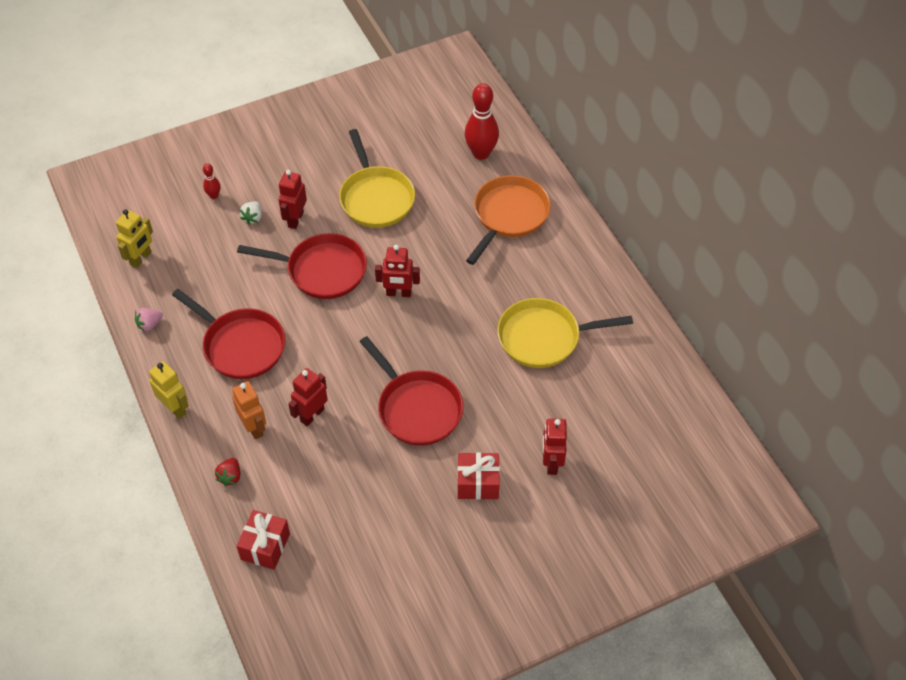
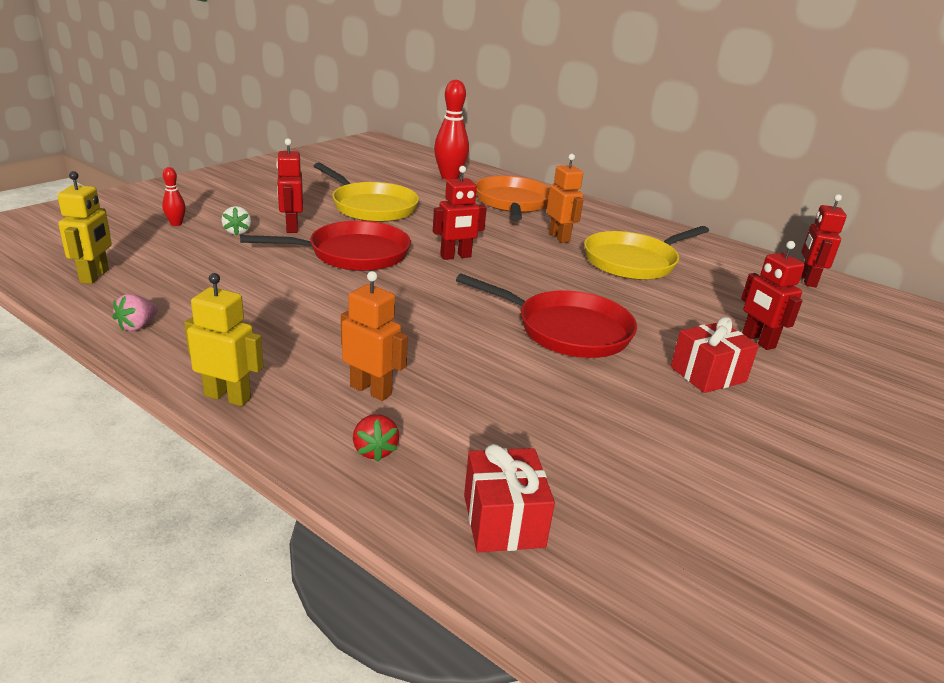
camera: 30 degrees left, 25 degrees down
(241, 345) = (292, 321): red pan -> none
(312, 415) = (444, 361): red robot -> red robot (807, 280)
(507, 284) = (559, 237): none -> orange robot

